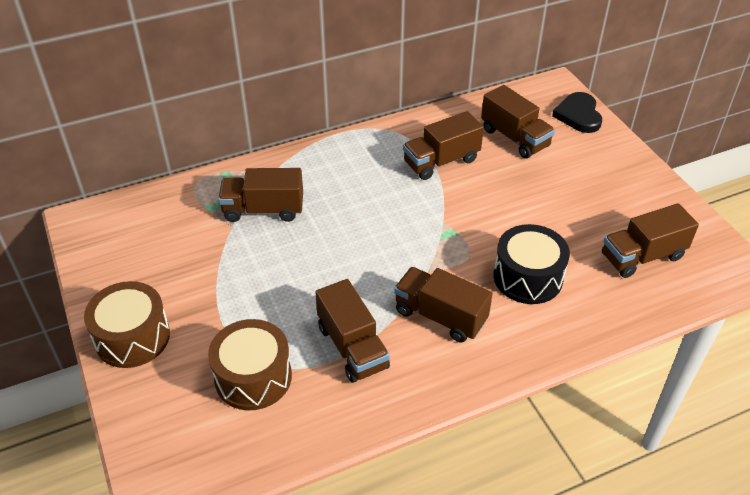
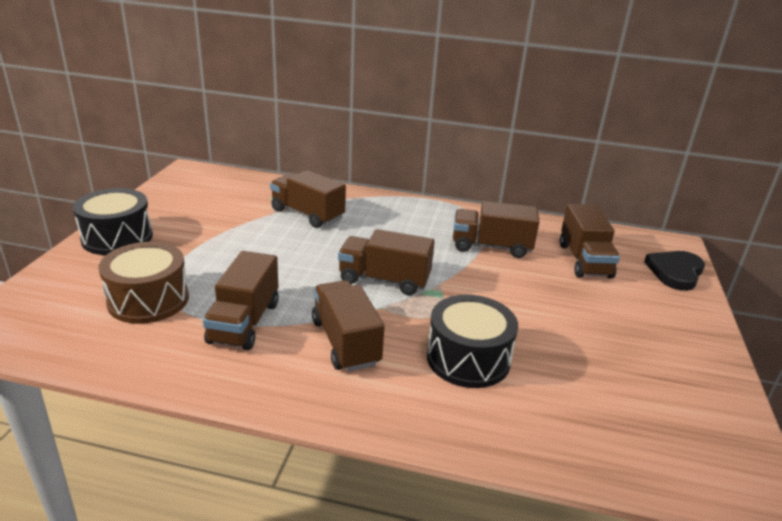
camera: 35 degrees right, 15 degrees down
(132, 337) = (117, 238): brown drum -> black drum
(642, 256) = (623, 408): brown truck -> brown truck (384, 280)

